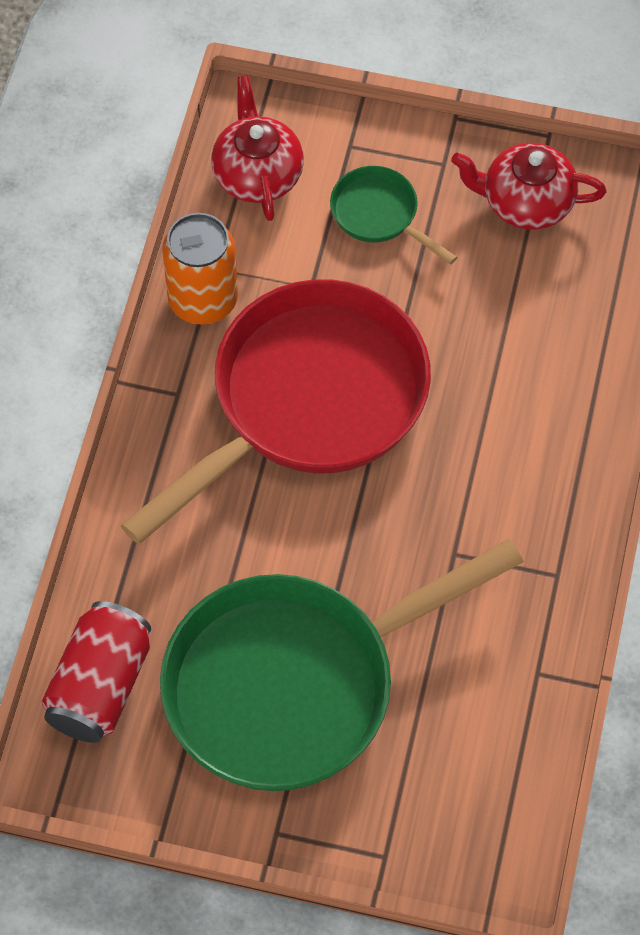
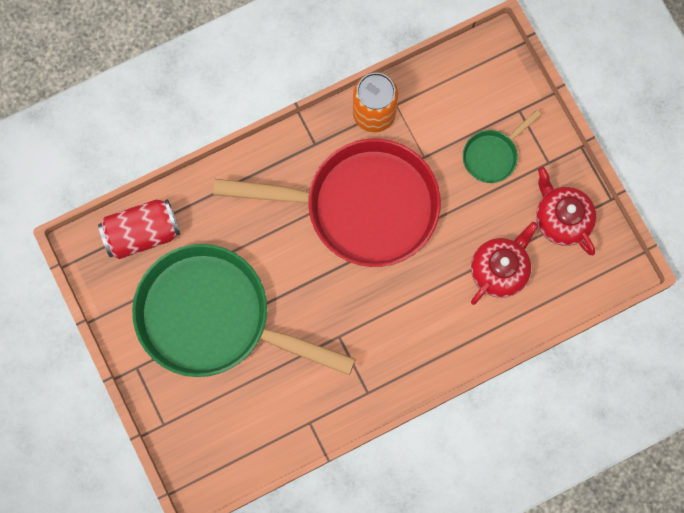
camera: 50 degrees right, 15 degrees up
(257, 174) = (465, 81): red teapot -> red teapot (499, 270)
(379, 214) = (492, 155): green pan -> green pan turned 135 degrees counterclockwise

